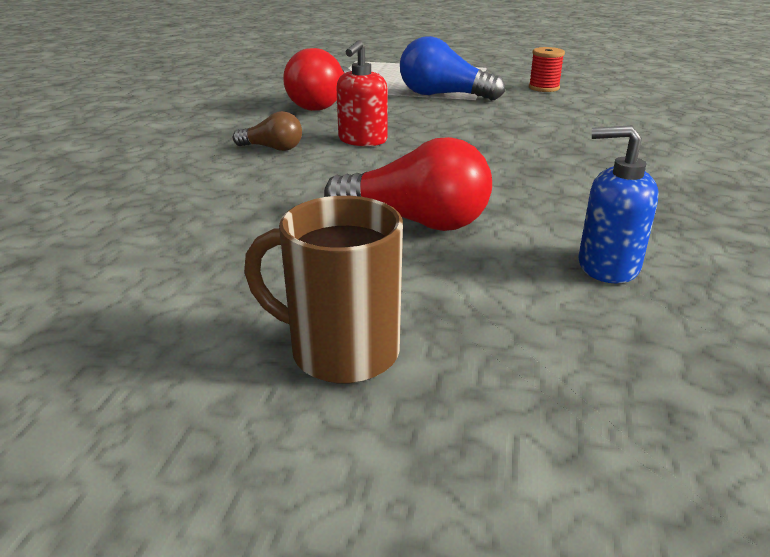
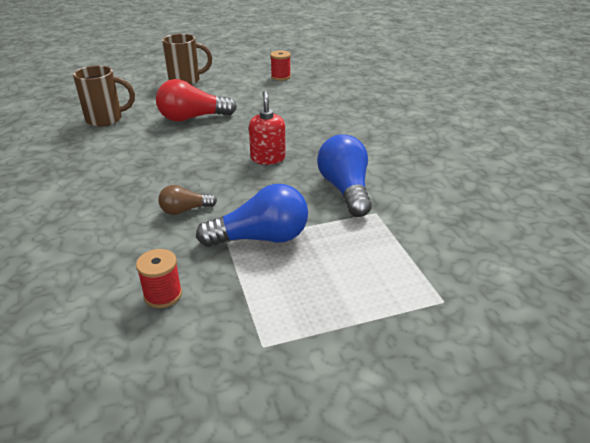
camera: 150 degrees right, 5 degrees up
(88, 282) = (280, 77): none -> red spool
(273, 148) = (310, 138): brown light bulb -> brown light bulb (185, 210)
(322, 104) = (345, 189): red light bulb -> blue light bulb
(607, 266) = (106, 119): blue soap dispenser -> brown mug

